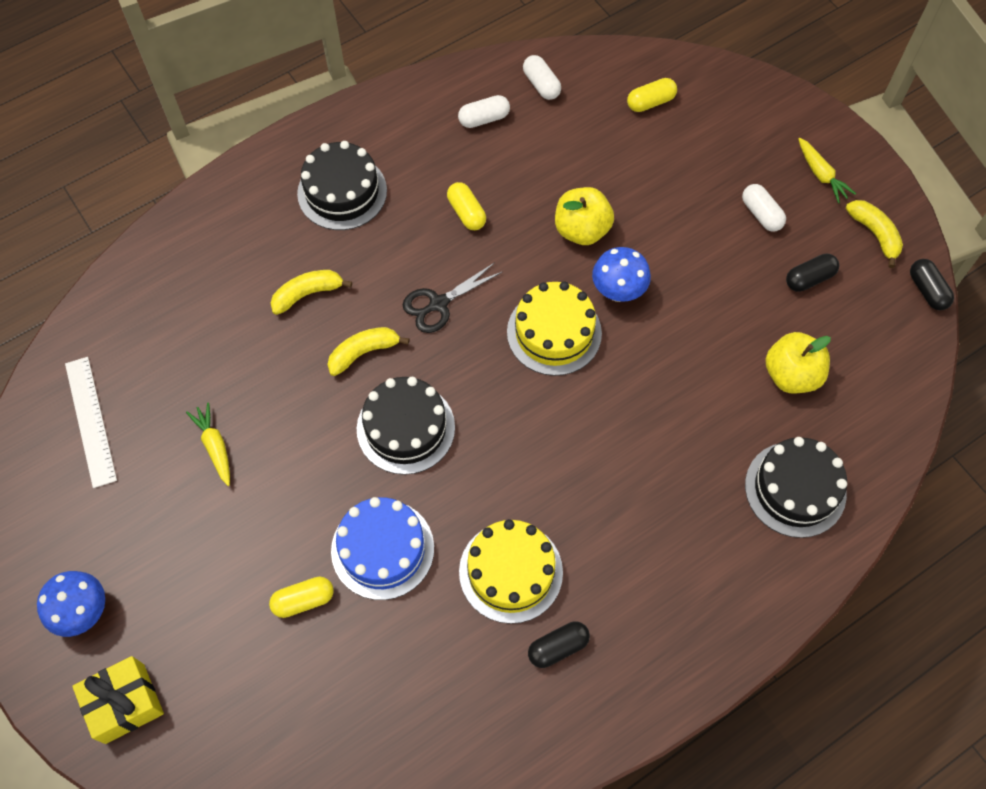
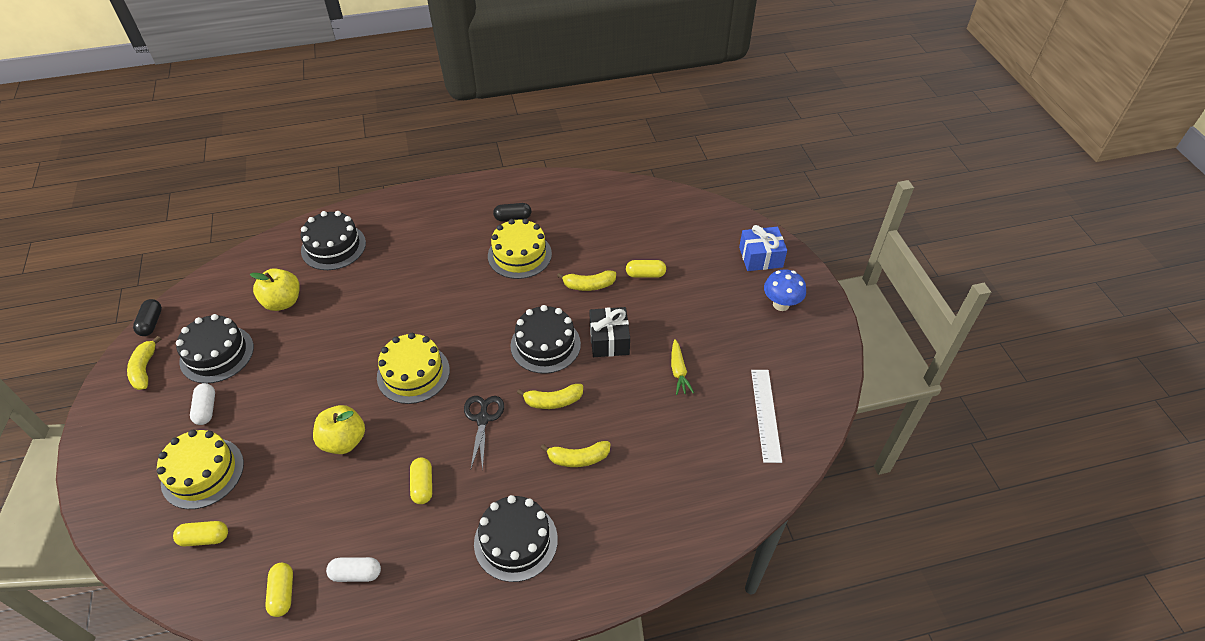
camera: 160 degrees left, 15 degrees down
(125, 703) = (760, 257): yellow gift -> blue gift
(322, 463) = (609, 340): none -> black gift
(382, 549) = (589, 285): blue cake -> yellow banana
(438, 304) = (483, 419): black scissors -> black scissors turned 75 degrees counterclockwise
(541, 84) = (282, 593): white capsule -> yellow capsule
(618, 291) = (351, 387): blue mushroom -> none
(705, 153) = (202, 473): none -> yellow cake
(809, 278) = (217, 354): black capsule -> black cake
(821, 175) = (135, 424): yellow carrot -> none

